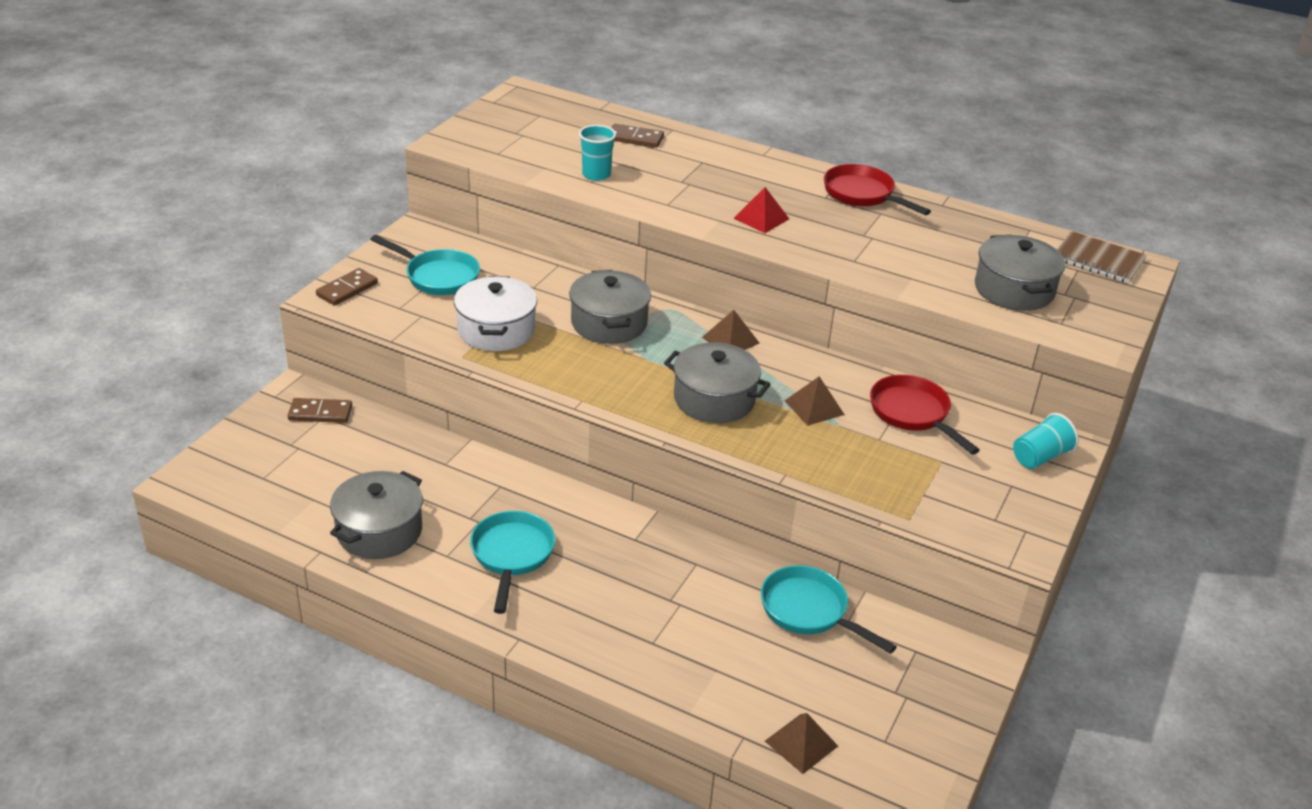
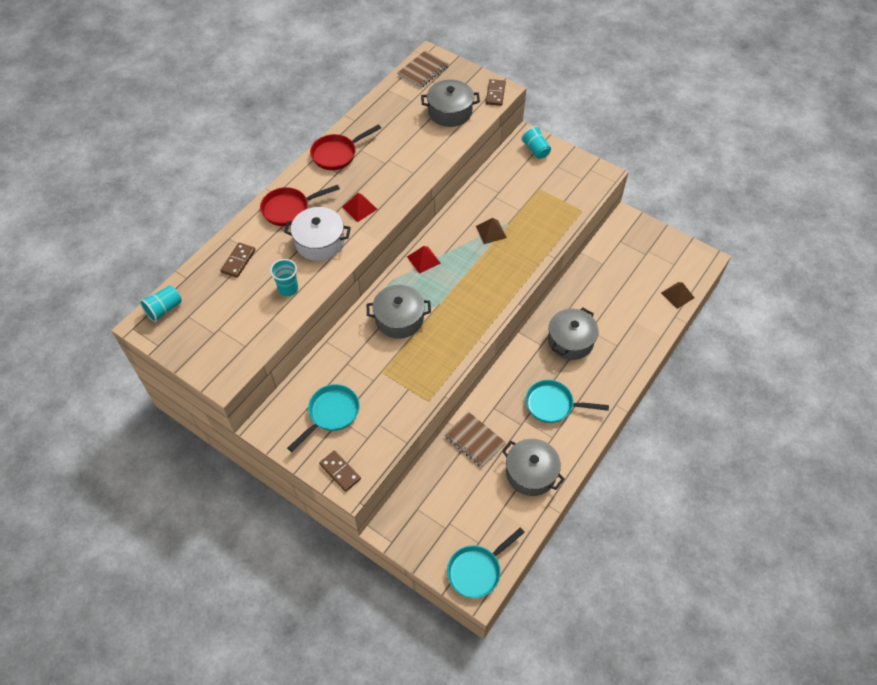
camera: 80 degrees left, 20 degrees up
(320, 413) = (414, 511): brown domino -> brown domino (495, 94)
(439, 467) = (474, 440): none -> brown notebook
(496, 330) = (400, 381): white pot -> white pot (319, 242)
(548, 100) = (164, 309): none -> turquoise cup
(714, 399) = (481, 275): grey pot -> grey pot (570, 341)
(730, 340) = (423, 260): brown pyramid -> red pyramid
(809, 611) = (595, 277): turquoise pan -> turquoise pan (477, 570)
(913, 414) = (499, 191): red pan -> red pan (289, 209)

